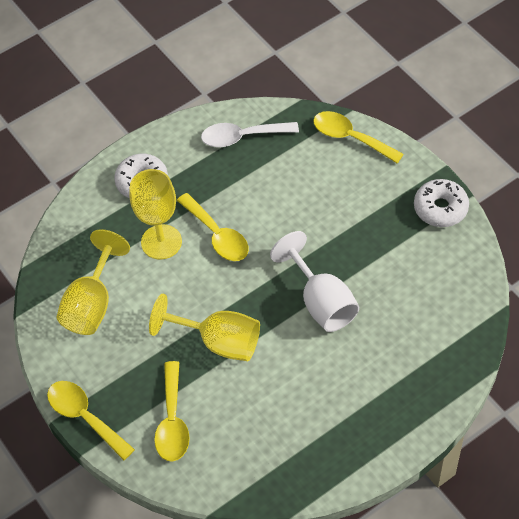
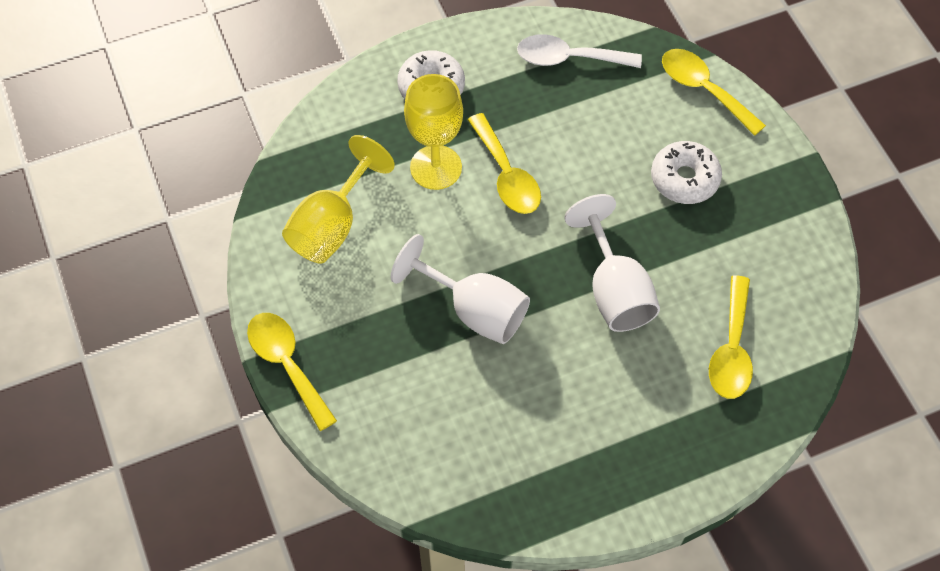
camera: 10 degrees right, 5 degrees up
(172, 421) = (392, 397): yellow spoon -> yellow spoon (731, 350)
(219, 342) = (475, 310): yellow goblet -> white goblet
(440, 208) = (795, 206): white donut -> white donut (684, 179)

